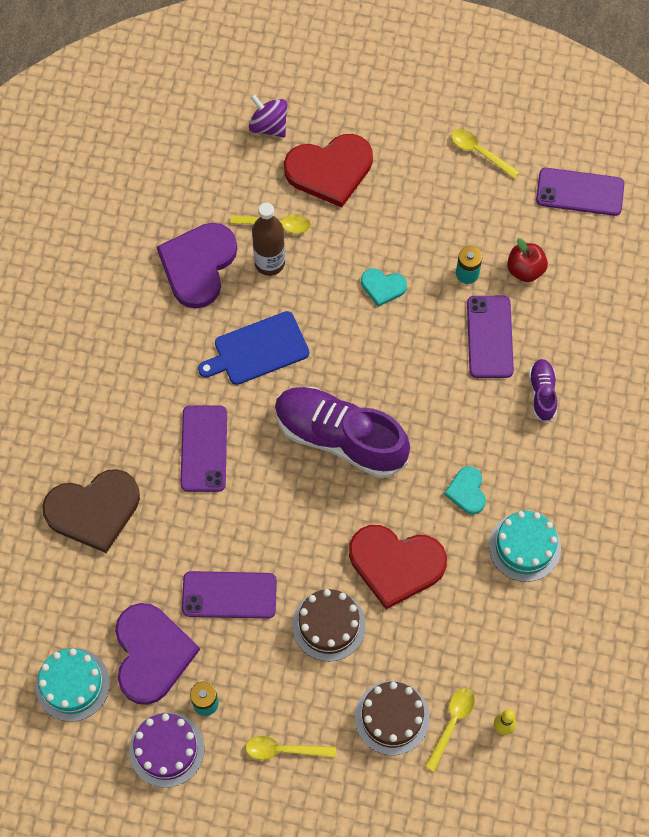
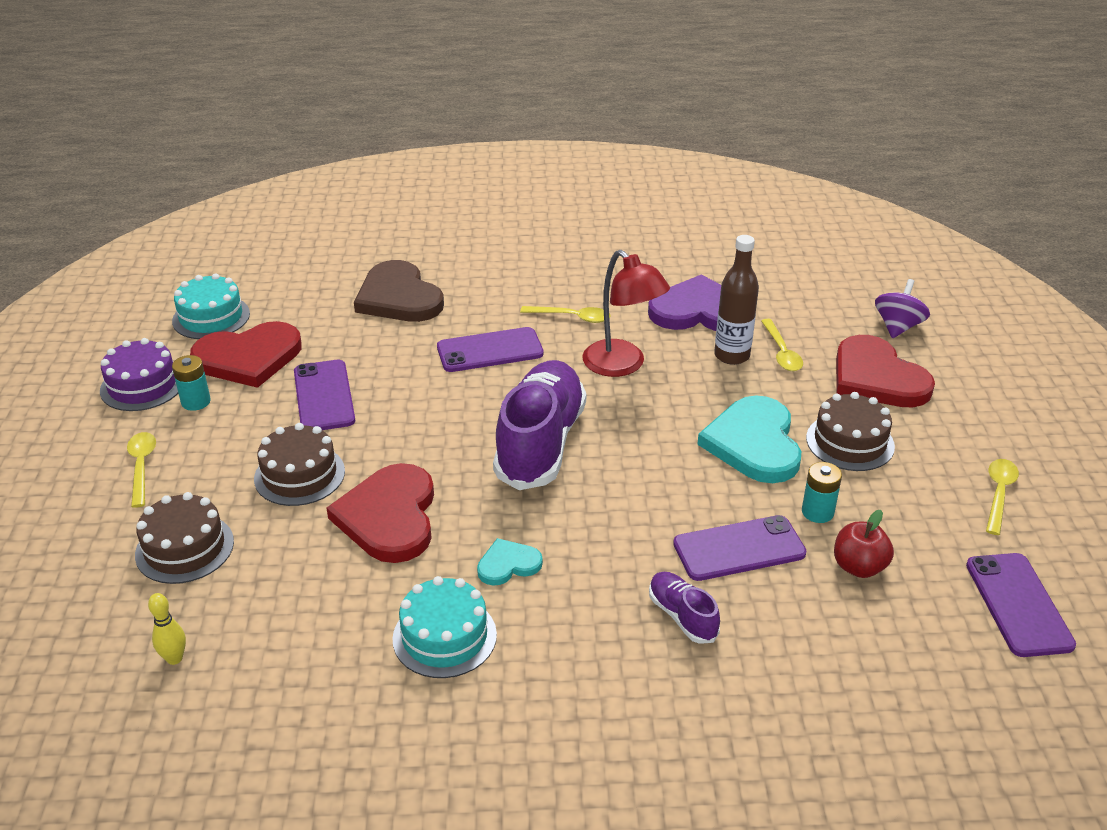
camera: 75 degrees right, 30 degrees down
(151, 654) = (248, 358): purple heart -> red heart
(257, 350) = (622, 365): blue cutting board -> red lamp
(383, 287) = (754, 443): turquoise heart -> turquoise heart, size x2.00
(400, 222) = (850, 442): none -> brown cake
(451, 724) = (178, 605): yellow spoon -> yellow spoon (572, 317)
(542, 393) = (682, 616): purple shoe -> purple shoe turned 105 degrees counterclockwise

